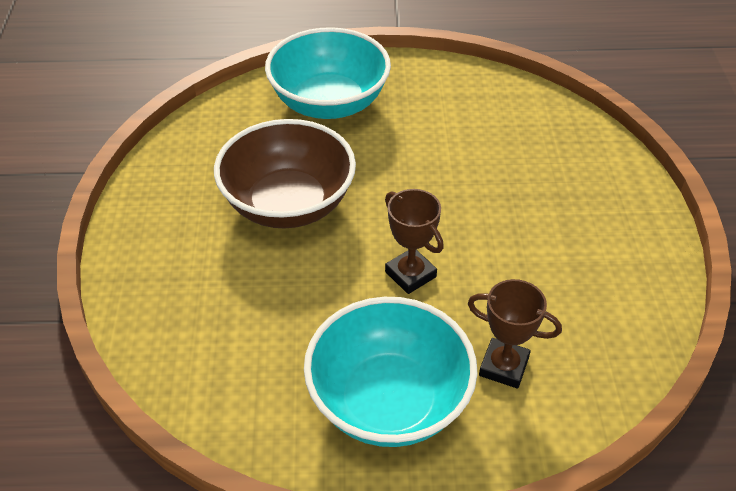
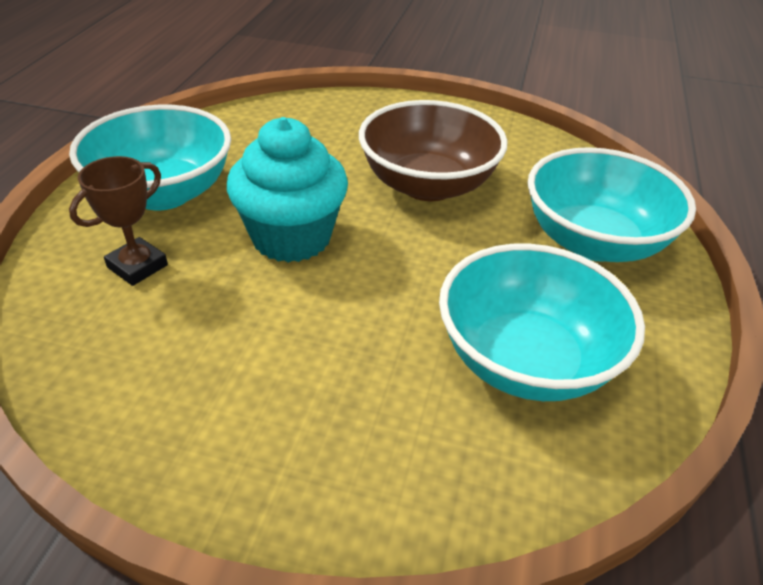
camera: 105 degrees right, 5 degrees down
(410, 274) = (291, 237): brown trophy -> turquoise cupcake
(474, 125) = (526, 360): none -> turquoise bowl

